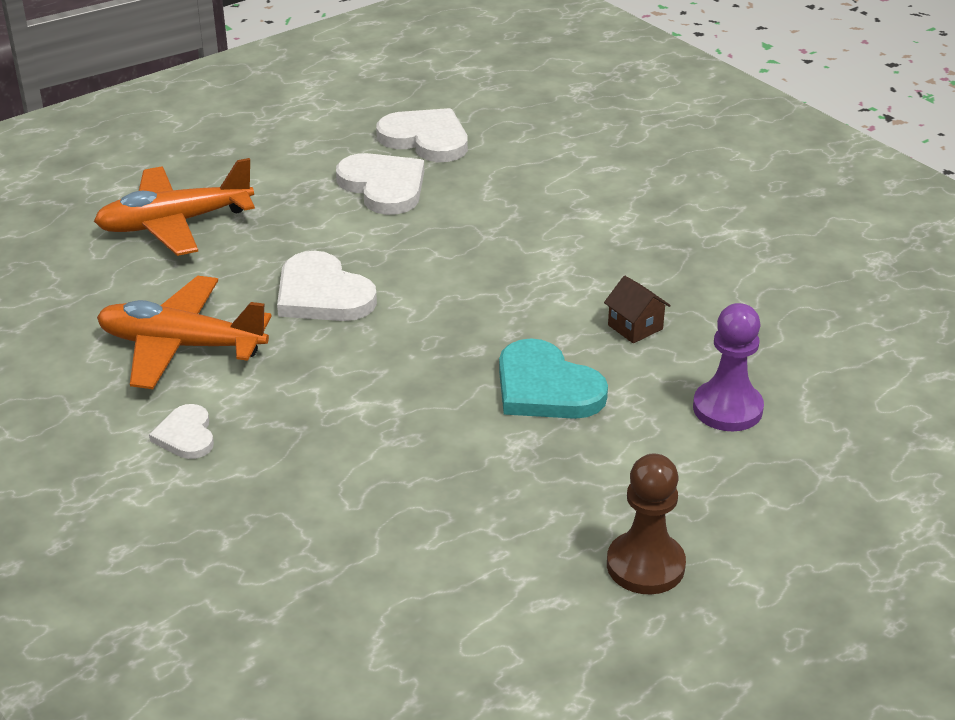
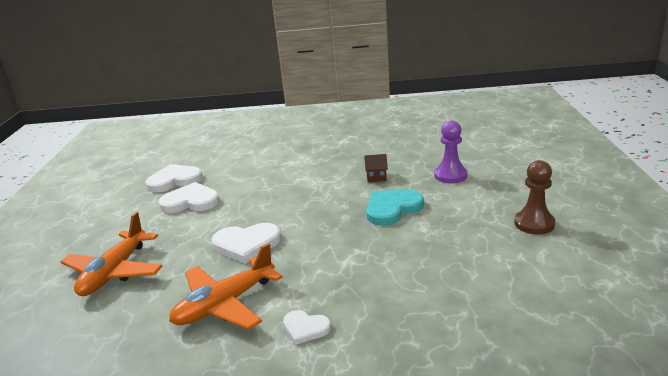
camera: 50 degrees left, 10 degrees down
(546, 387) = (392, 209): turquoise heart -> turquoise heart turned 150 degrees clockwise

